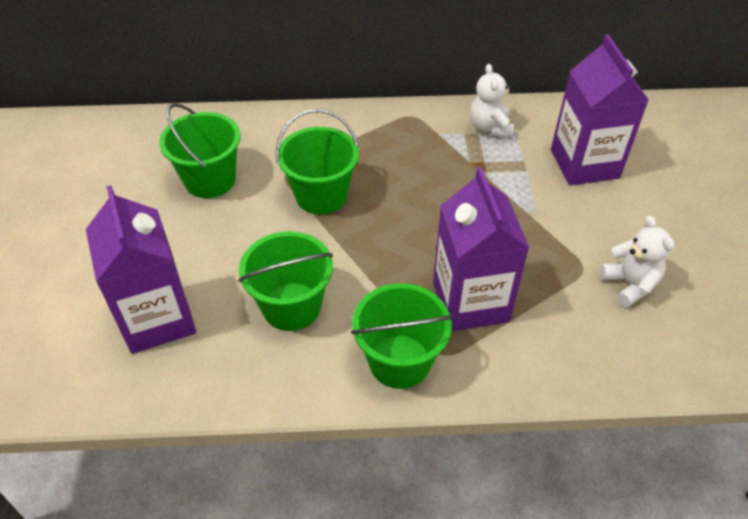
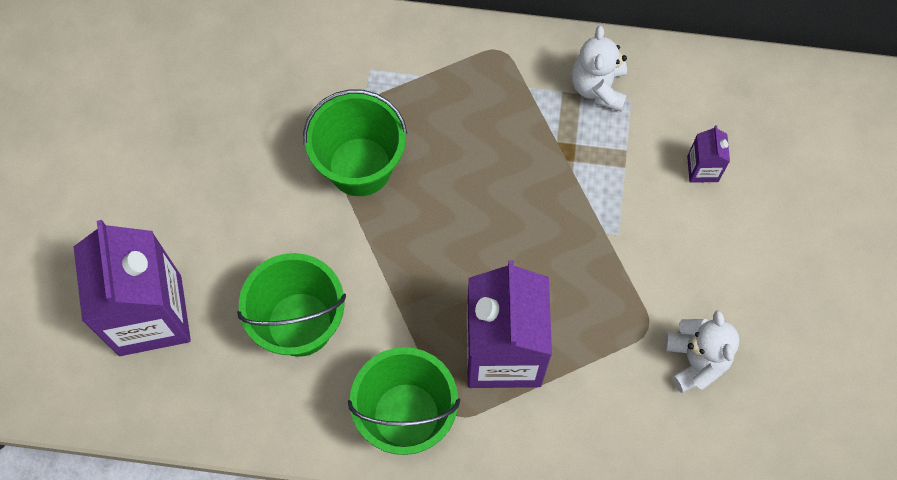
camera: 10 degrees right, 20 degrees up
(210, 180) = (228, 119): green bucket -> none
(584, 164) = (702, 169): purple carton -> purple carton, size x0.42

